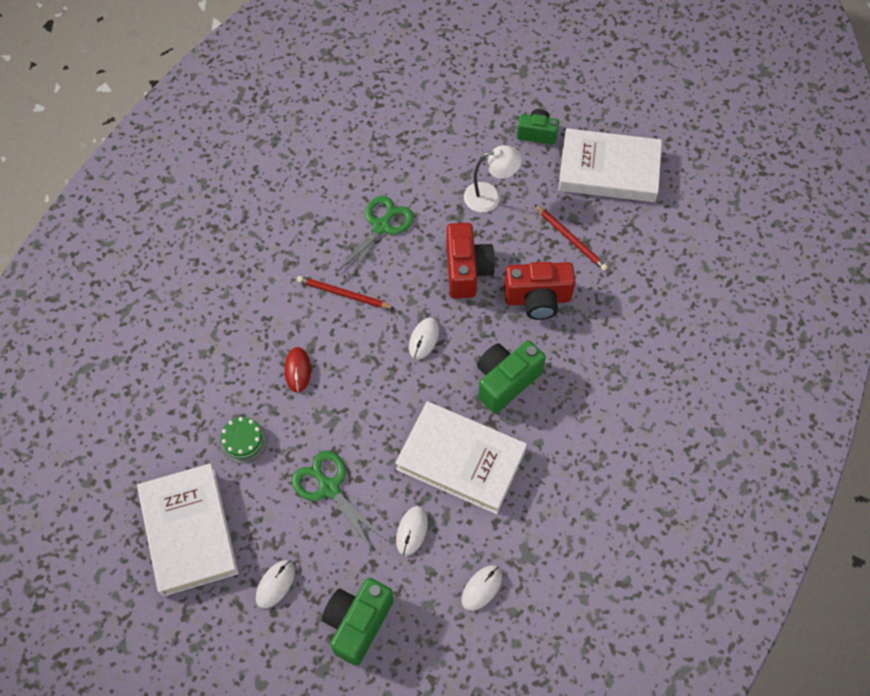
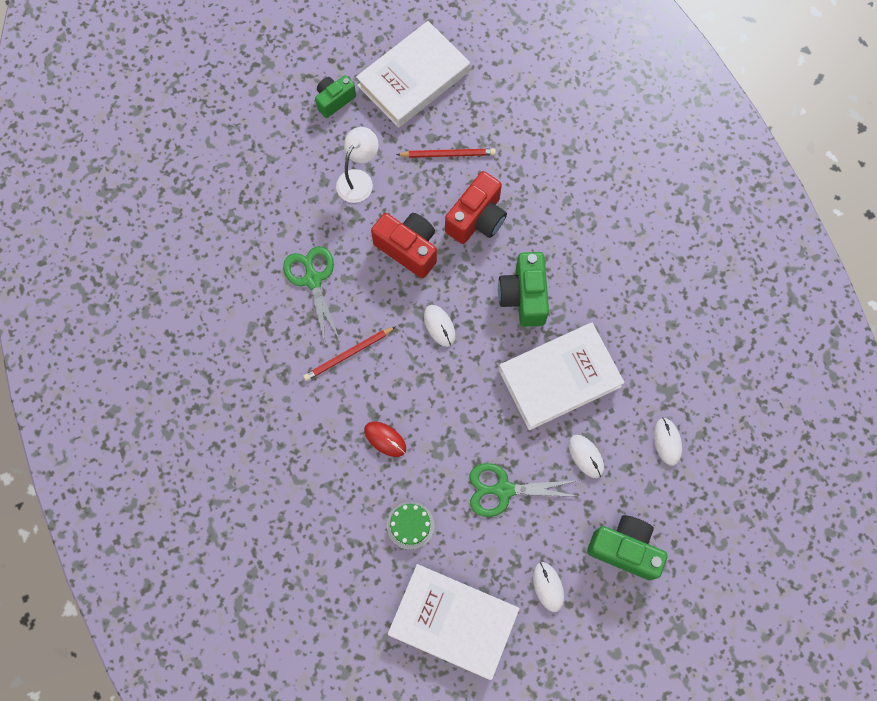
camera: 50 degrees left, 10 degrees up
(358, 623) = (624, 549): green camera -> green camera turned 135 degrees clockwise

